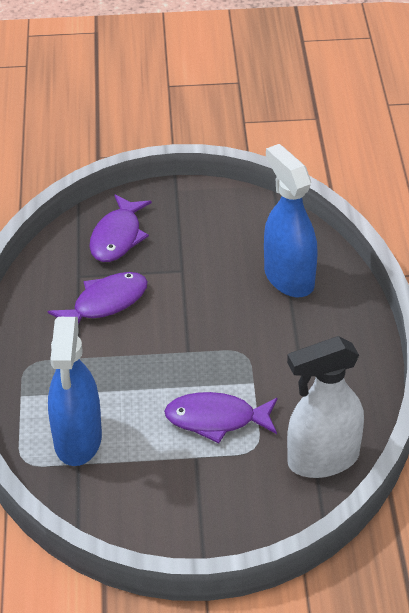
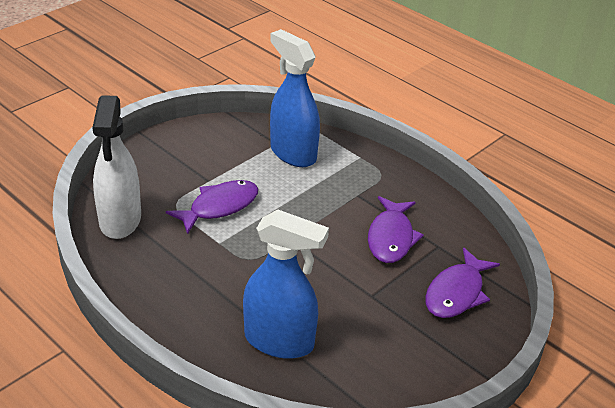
camera: 135 degrees right, 5 degrees down
(118, 237) = (456, 293): purple fish -> purple fish turned 120 degrees counterclockwise
(322, 460) = (120, 220): white spray bottle -> white spray bottle turned 150 degrees clockwise

